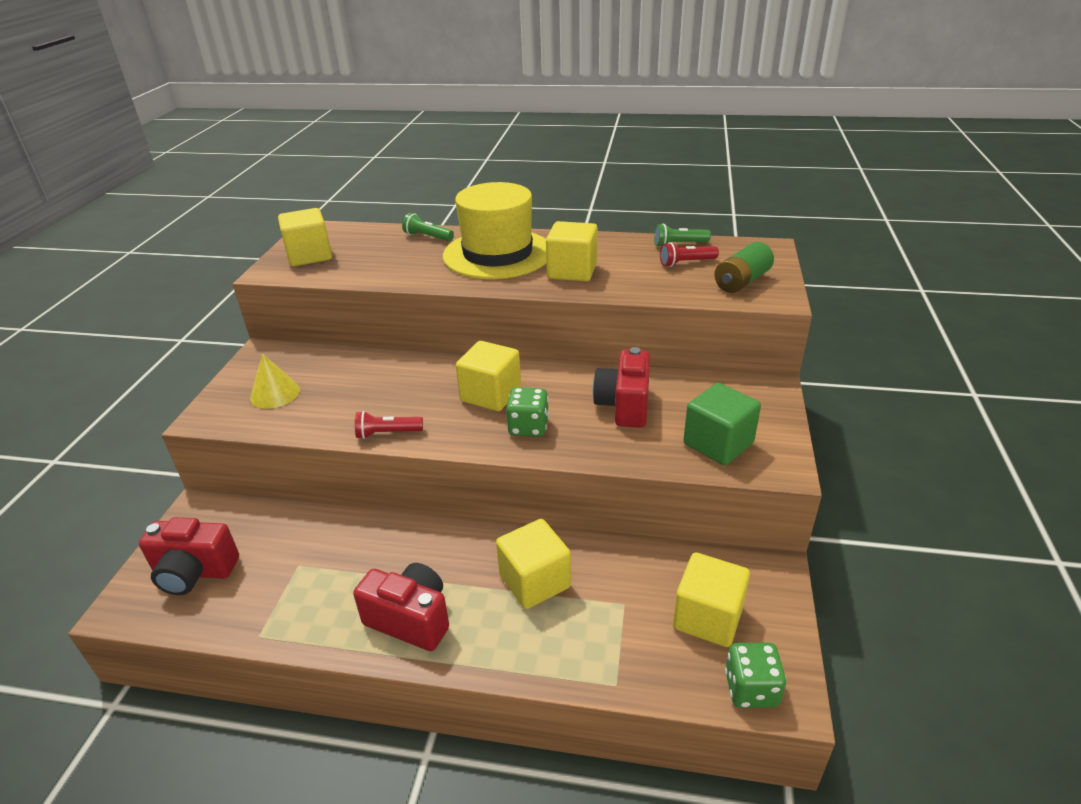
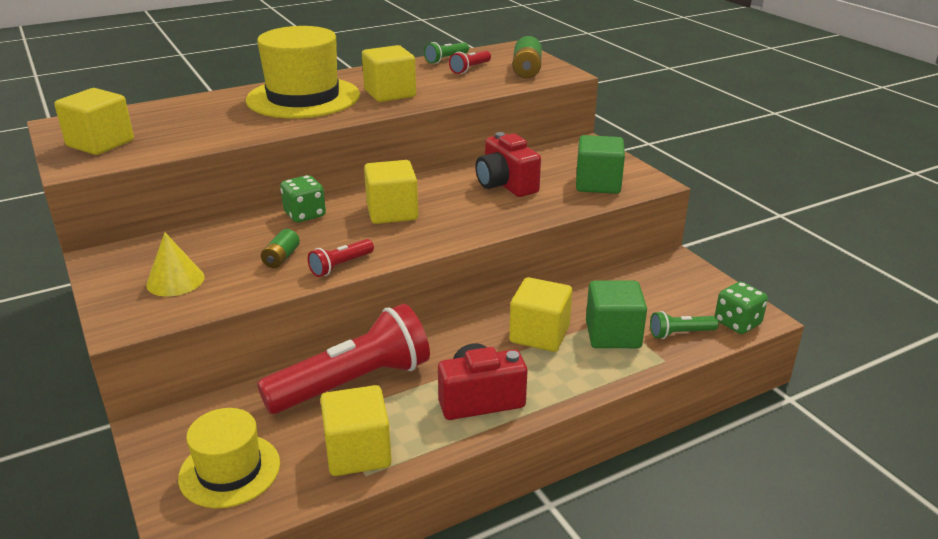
camera: 40 degrees left, 5 degrees down
(194, 572) = (229, 470): red camera -> yellow hat
(345, 544) = (353, 383): none -> red flashlight
(359, 405) = (281, 258): none -> green battery
(428, 237) = (210, 102): green flashlight -> green flashlight (680, 333)
(528, 427) = (454, 220): green dice -> green dice (305, 214)
(600, 622) = (613, 334): none -> green cube
(708, 617) = (671, 301): yellow cube -> yellow cube (358, 452)

